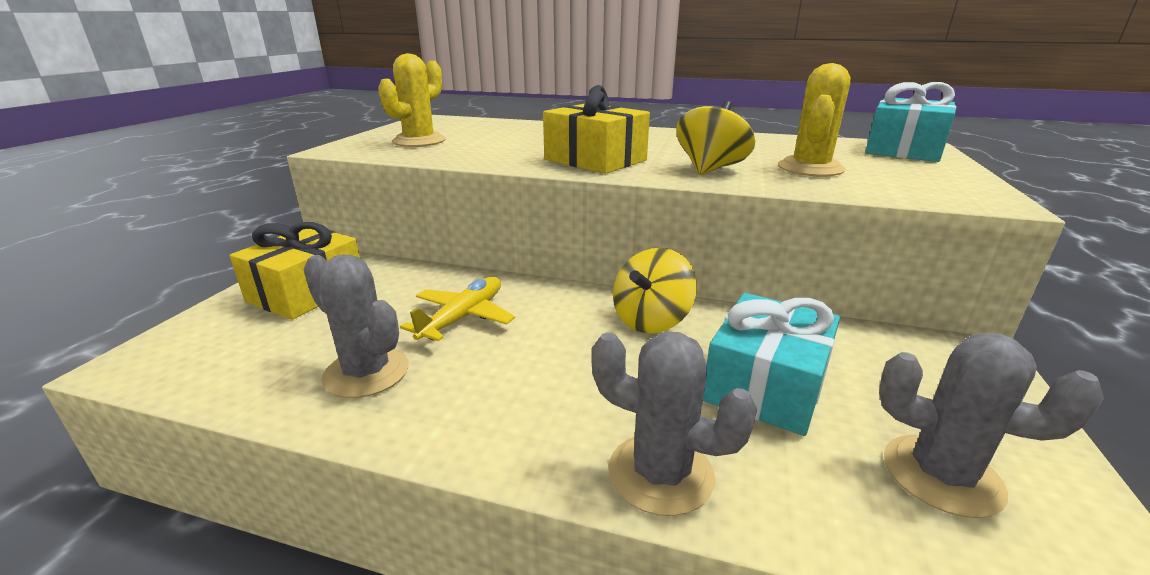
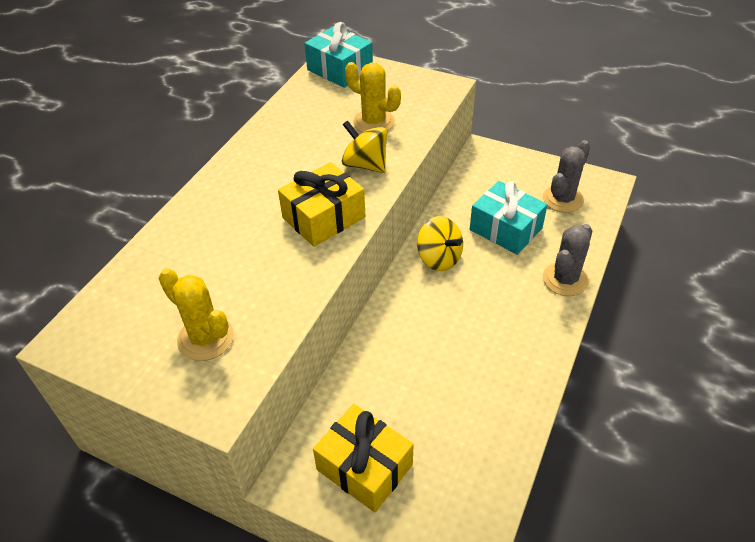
camera: 80 degrees left, 20 degrees up
(366, 372) = (485, 401): grey cactus -> none
(463, 318) = (423, 354): yellow plane -> none

